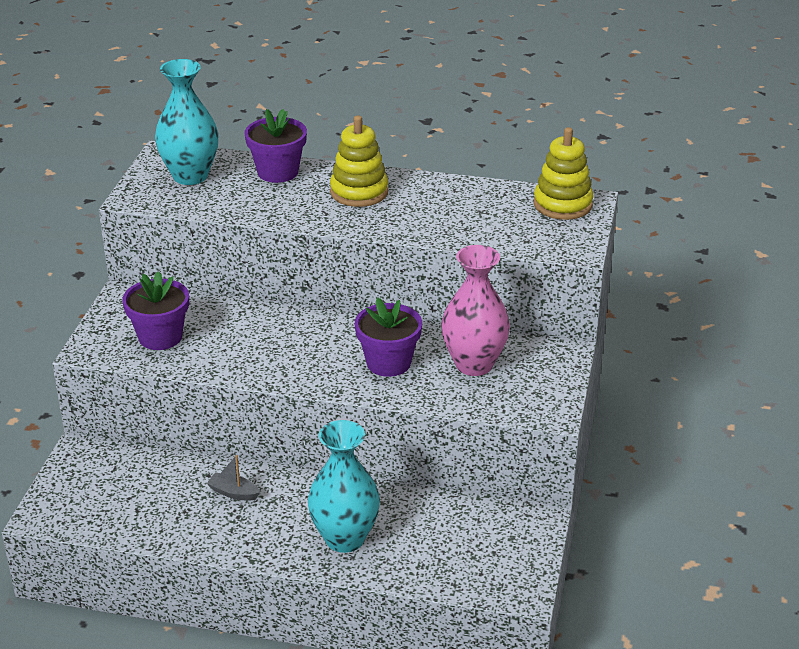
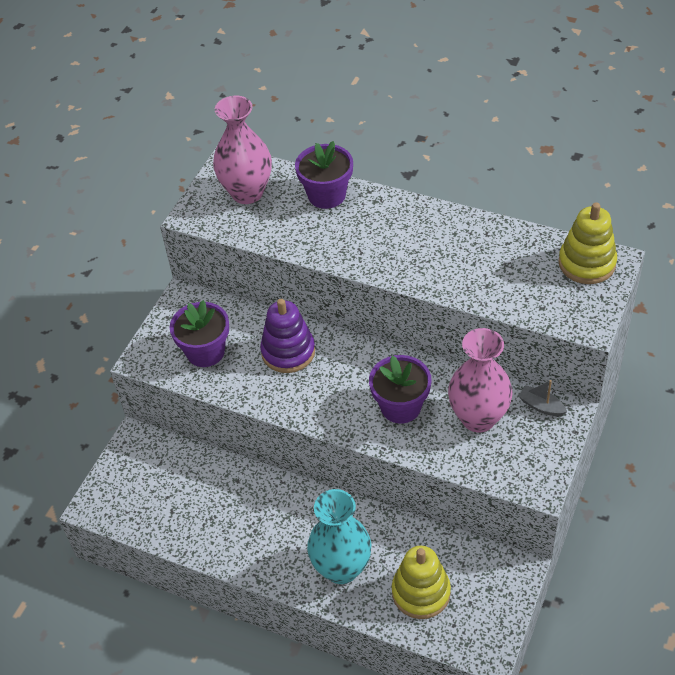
camera: 15 degrees right, 15 degrees up
(190, 176) = (247, 193): turquoise vase -> pink vase
(233, 493) = (255, 504): grey boat -> grey boat (541, 406)
(254, 329) = (288, 352): none -> purple stacking toy
(359, 192) = (396, 228): yellow stacking toy -> yellow stacking toy (421, 592)

